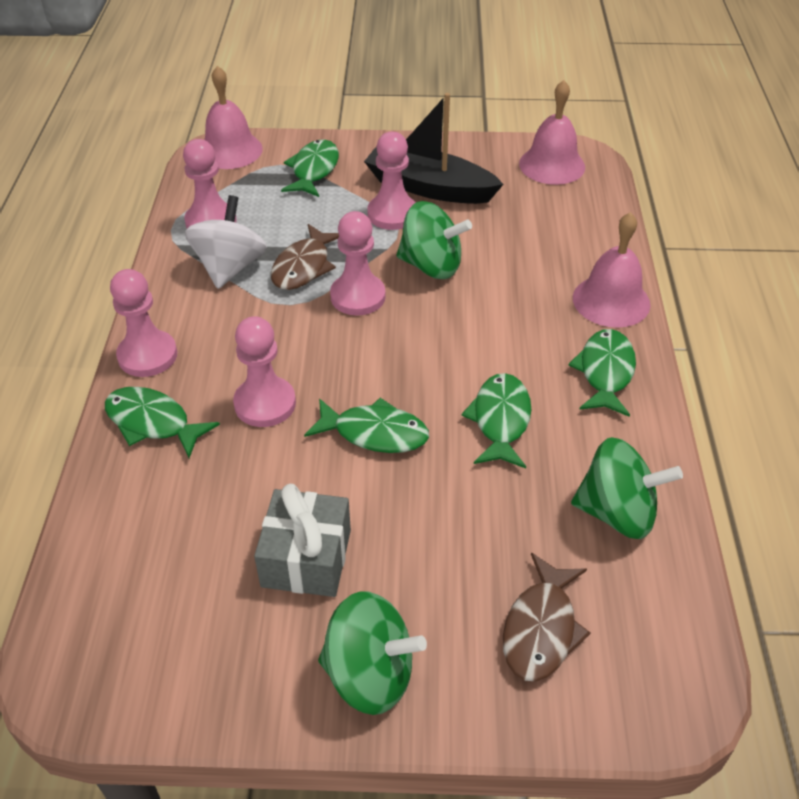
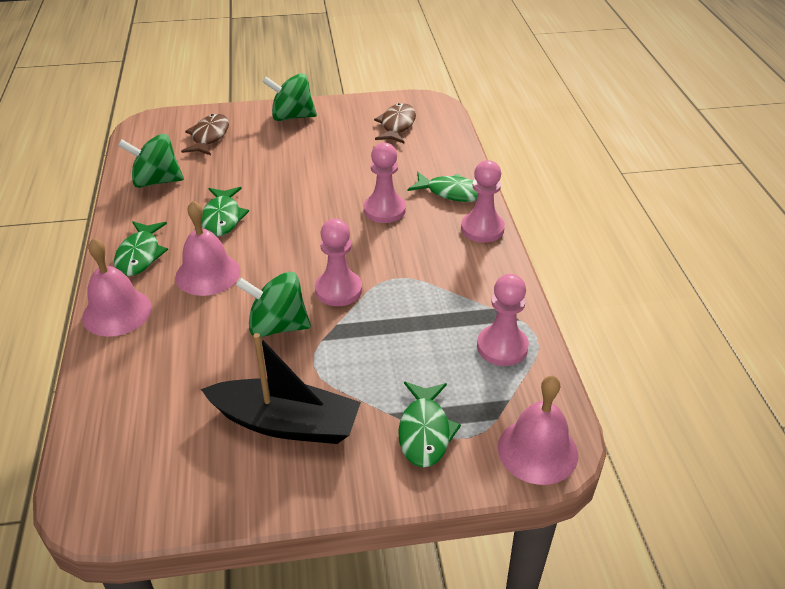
camera: 170 degrees right, 5 degrees down
(230, 267) = (458, 302): white spinning top -> none
(304, 267) = (393, 311): brown fish -> brown fish (397, 125)
(306, 558) = (333, 147): grey gift -> none
(374, 433) = (306, 202): green fish -> none
(392, 214) = (322, 380): pink pawn -> none
(552, 165) = (135, 482): pink bell -> pink bell (208, 274)

